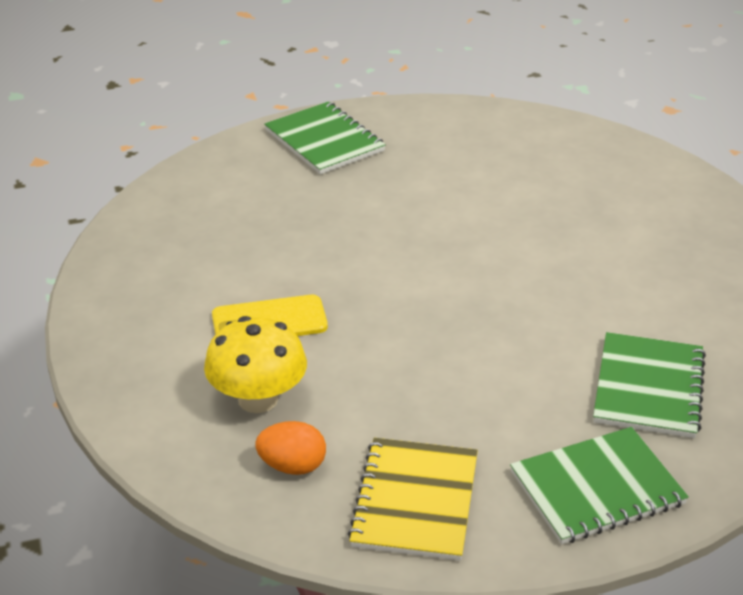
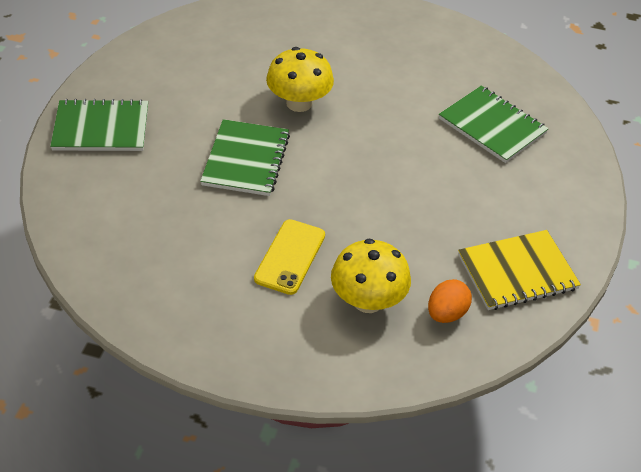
camera: 60 degrees left, 10 degrees up
(415, 501) = (517, 272): yellow notebook -> yellow notebook turned 60 degrees counterclockwise
(504, 234) = (299, 103): none -> yellow mushroom
(597, 488) = (557, 191): green notebook -> green notebook (245, 160)

